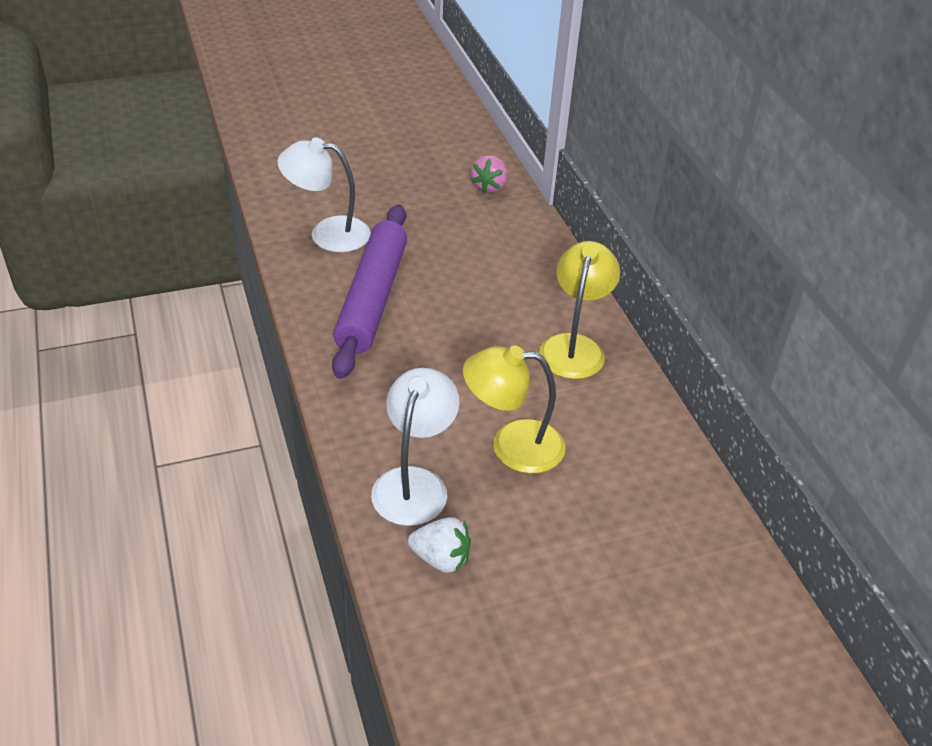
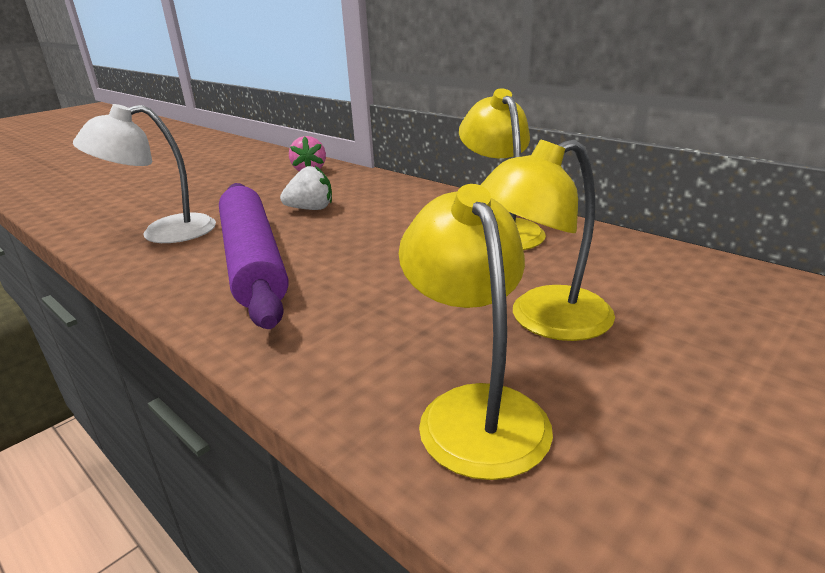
camera: 25 degrees left, 15 degrees down
(414, 483) = (474, 409): white lamp -> yellow lamp
(441, 559) = (628, 496): white strawberry -> white strawberry (311, 209)

